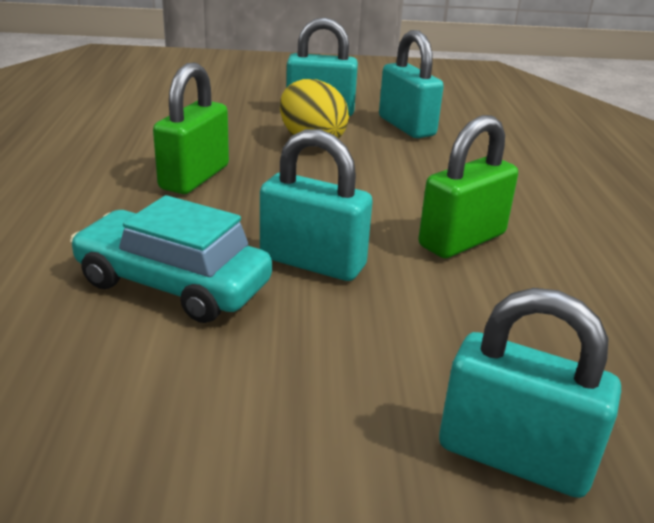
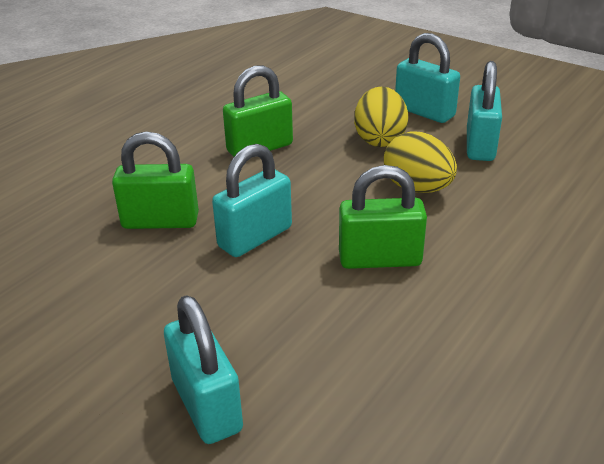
camera: 40 degrees right, 5 degrees up
(173, 284) = (160, 221): turquoise car -> green padlock
(312, 262) = (255, 237): turquoise padlock -> turquoise padlock turned 75 degrees clockwise
(405, 172) = (417, 188): none -> yellow egg

